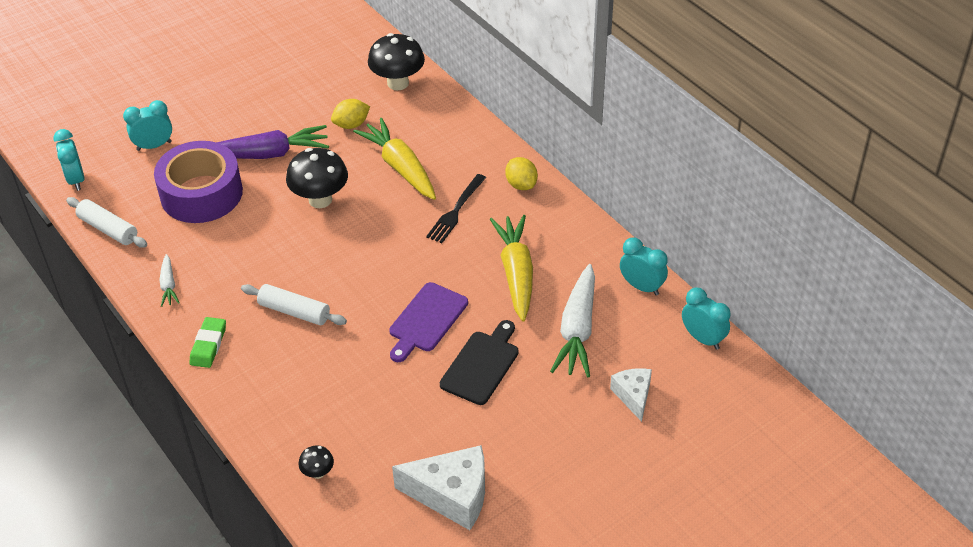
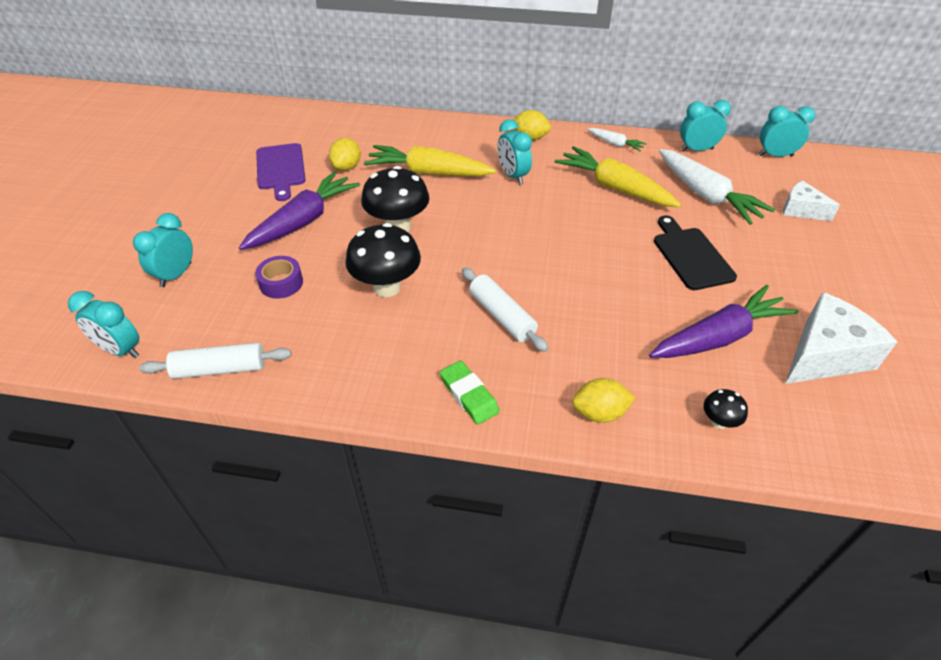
camera: 45 degrees left, 0 degrees up
(168, 285) = (356, 374): white carrot -> white carrot (615, 144)
(201, 193) = (281, 283): purple tape -> purple tape, size x0.44
(261, 412) = (599, 413): none -> yellow lemon
(294, 311) = (502, 316): white rolling pin -> white rolling pin turned 75 degrees clockwise
(398, 83) = (344, 126): black mushroom -> black mushroom (387, 287)
(404, 429) = (719, 336): none -> purple carrot
(426, 320) = (608, 253): purple cutting board -> purple cutting board (280, 169)
(456, 211) = (513, 176): black fork -> turquoise clock

